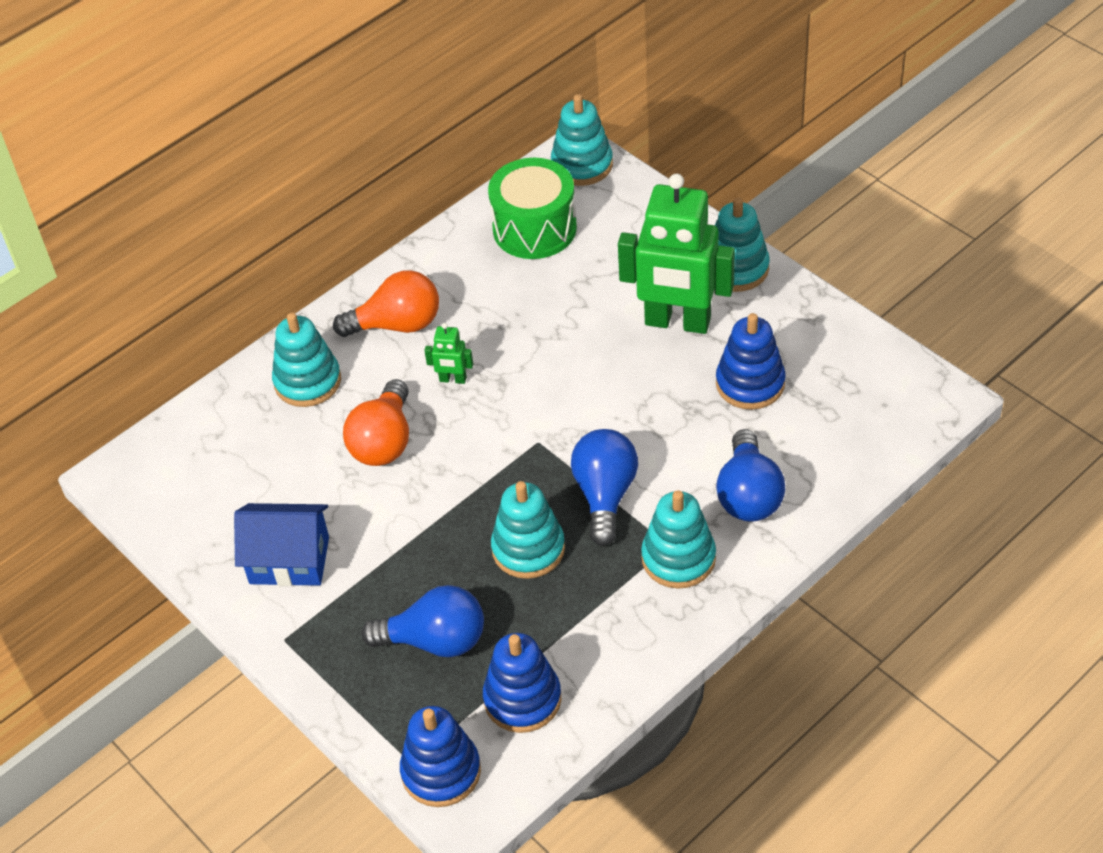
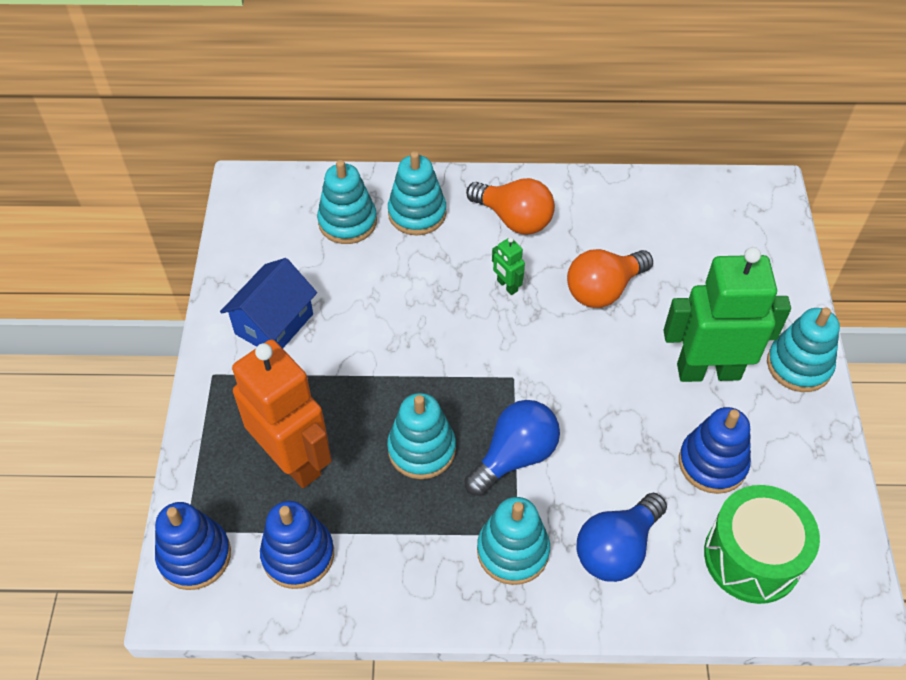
camera: 40 degrees right, 5 degrees up
(289, 560) = (274, 324): blue house -> blue house turned 75 degrees clockwise
(384, 441) = (417, 292): orange light bulb -> orange light bulb (603, 290)
(435, 640) = (294, 459): blue light bulb -> orange robot
(534, 228) = (680, 222): green drum -> green drum (752, 557)
(582, 165) = (765, 201): turquoise stacking toy -> turquoise stacking toy (347, 222)
(677, 322) = (708, 371): green robot -> green robot turned 120 degrees clockwise

